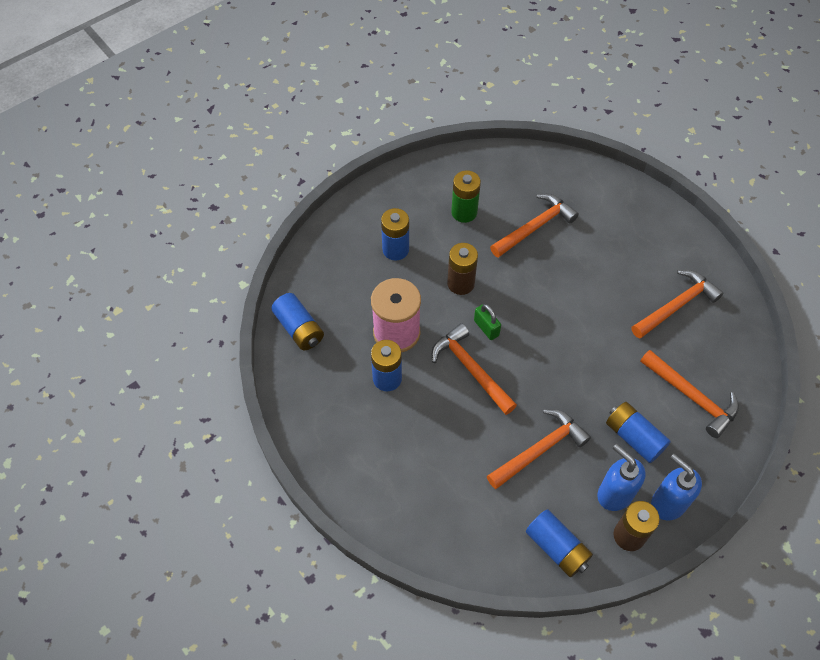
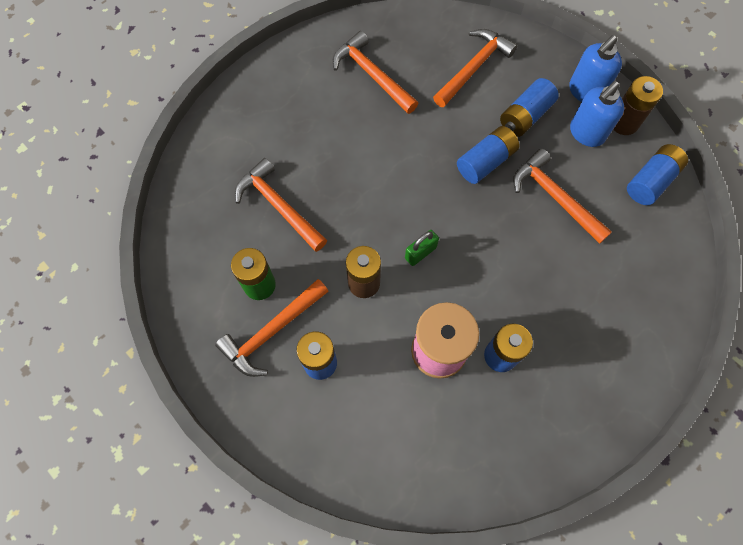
camera: 95 degrees left, 10 degrees up
(299, 329) = (448, 472): blue battery -> blue battery (485, 162)
(471, 369) = (475, 266): orange hammer -> orange hammer (272, 331)

